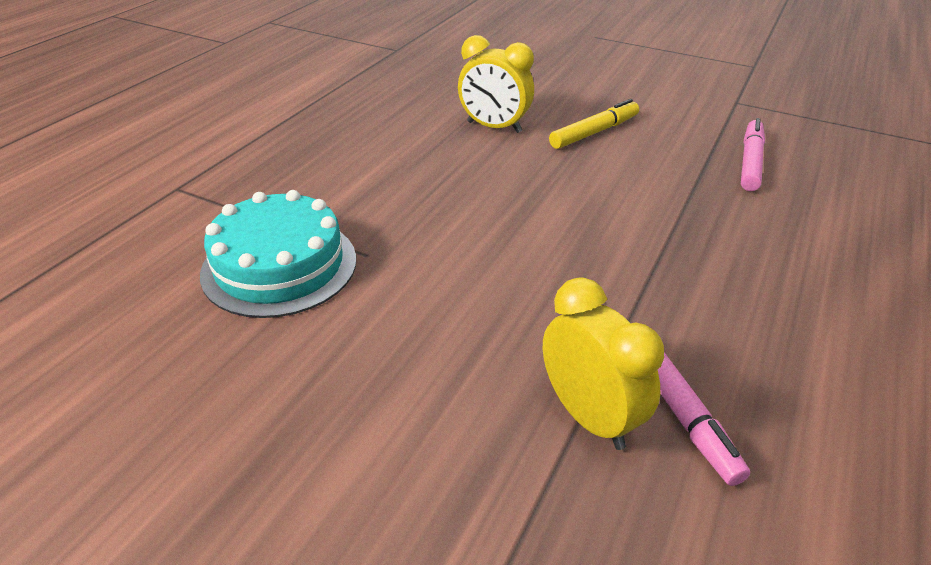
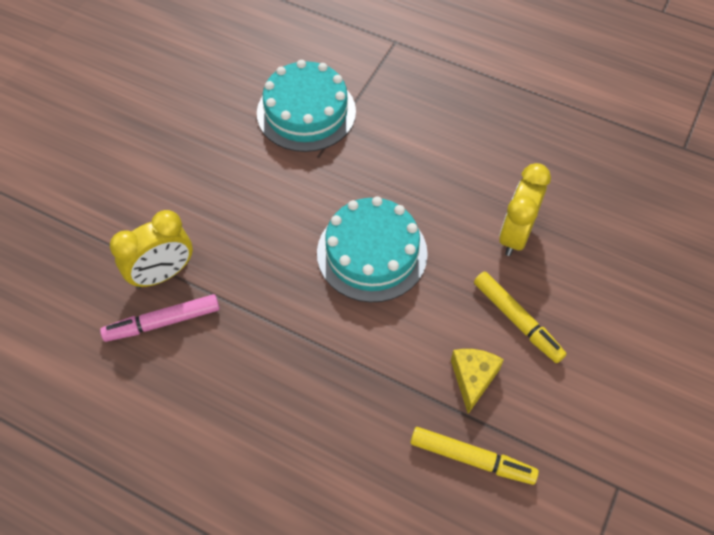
camera: 90 degrees right, 20 degrees up
(525, 212) = (372, 253): none -> turquoise cake
(666, 157) = (473, 379): none -> yellow cheese
(750, 162) = (472, 458): pink marker -> yellow marker

